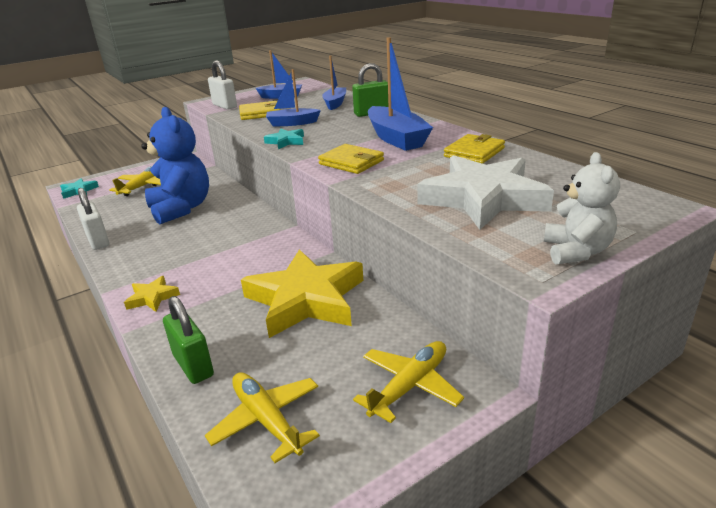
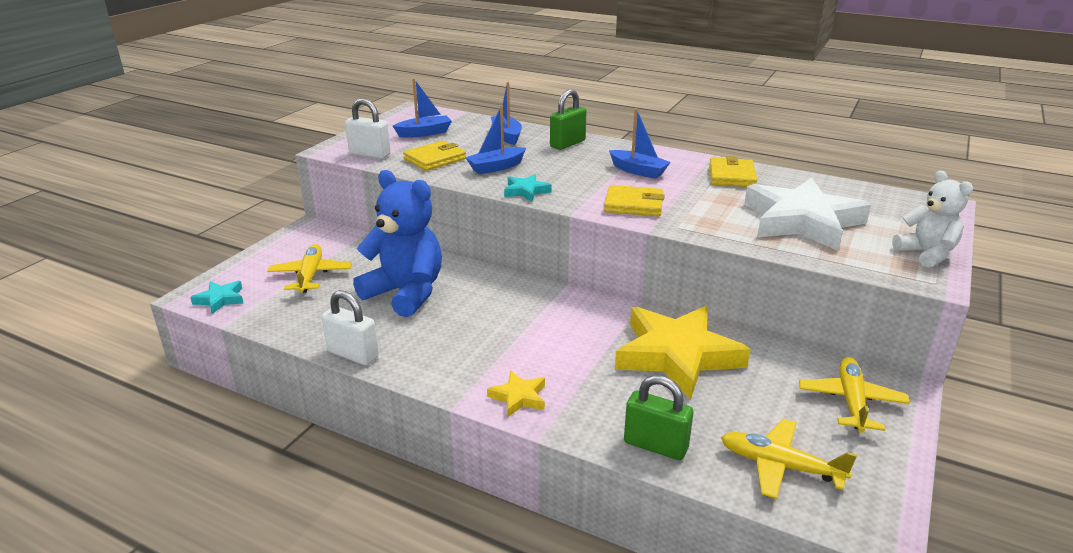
camera: 30 degrees left, 0 degrees up
(396, 138) = (638, 171): blue boat -> blue boat, size x0.62

